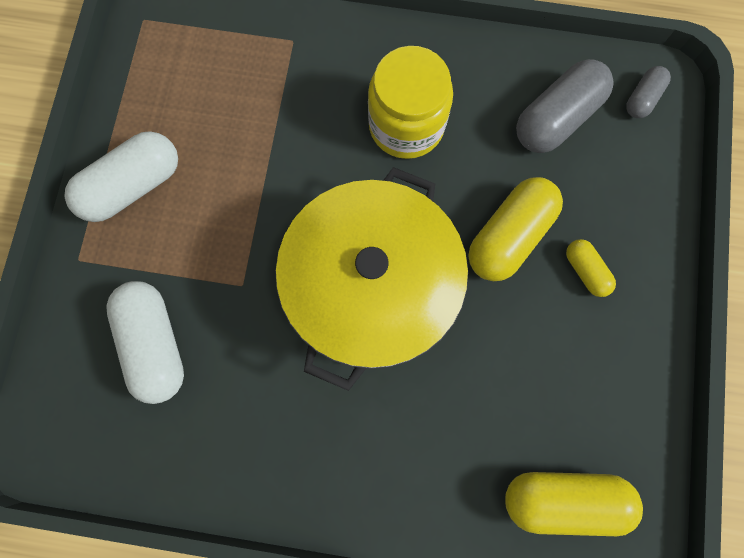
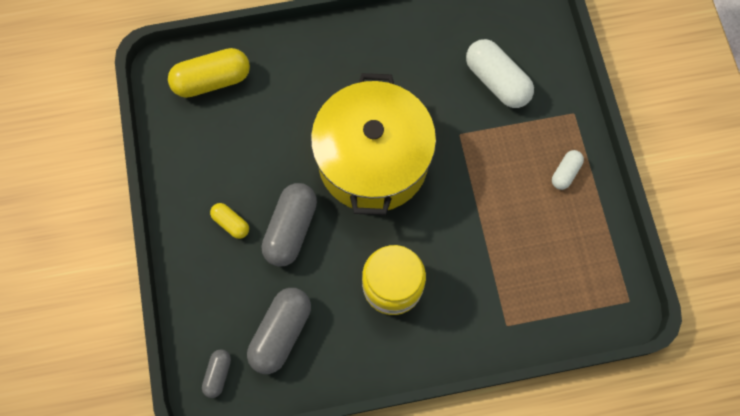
camera: 160 degrees right, 5 degrees down
(133, 186) = (565, 173): white capsule -> white capsule, size x0.53
(509, 236) = (291, 229): yellow capsule -> grey capsule

